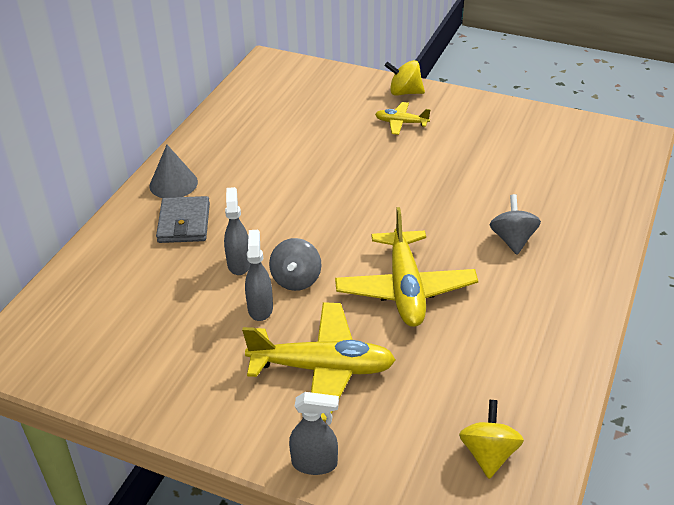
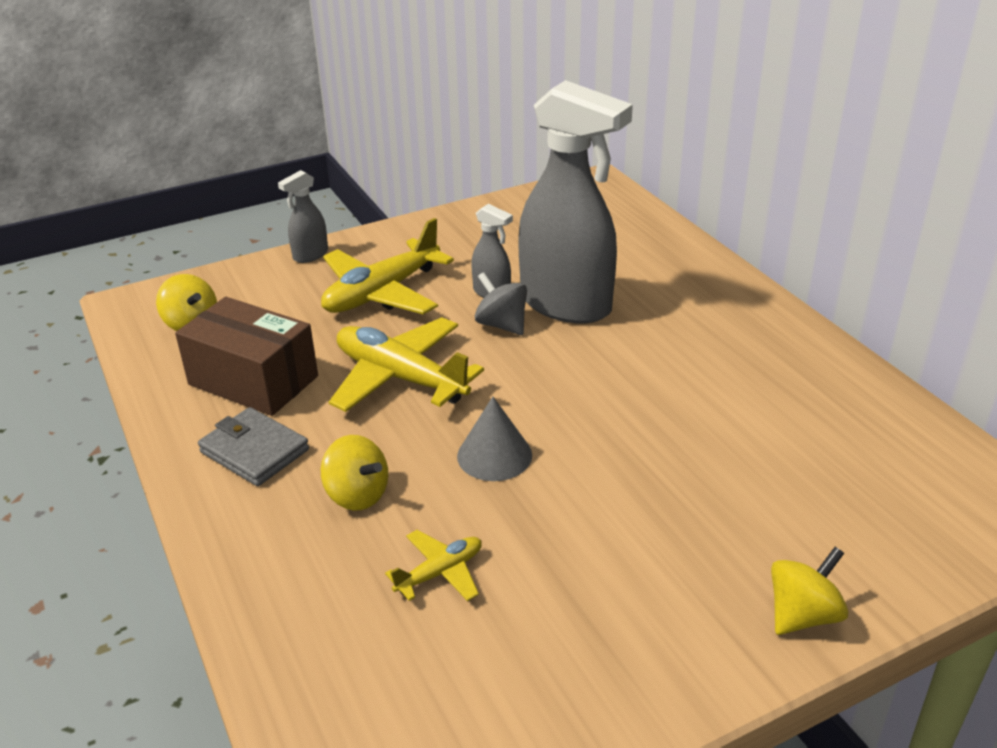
camera: 130 degrees right, 5 degrees down
(173, 184) = (752, 315): grey cone -> grey cone (494, 455)
(184, 223) = (670, 299): grey wallet -> grey wallet (254, 451)
(239, 263) = (566, 305): grey spray bottle -> grey spray bottle, size x2.30
(401, 123) = (709, 554): yellow plane -> yellow plane (440, 573)
(494, 357) = (253, 380): none -> brown box
(512, 240) = (357, 495): grey spinning top -> yellow spinning top

